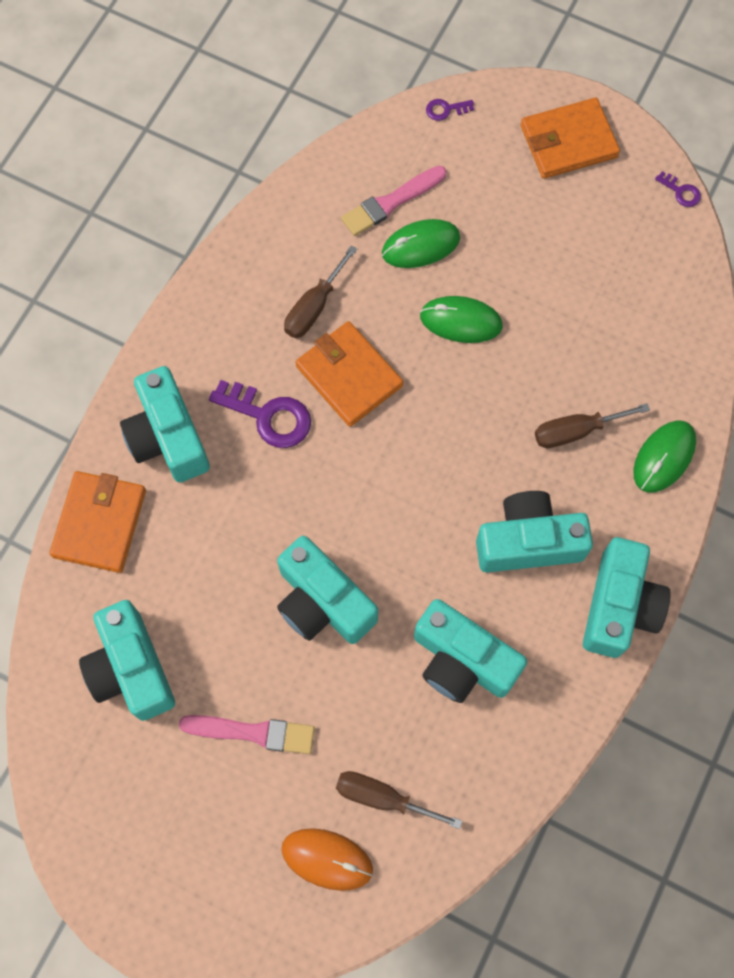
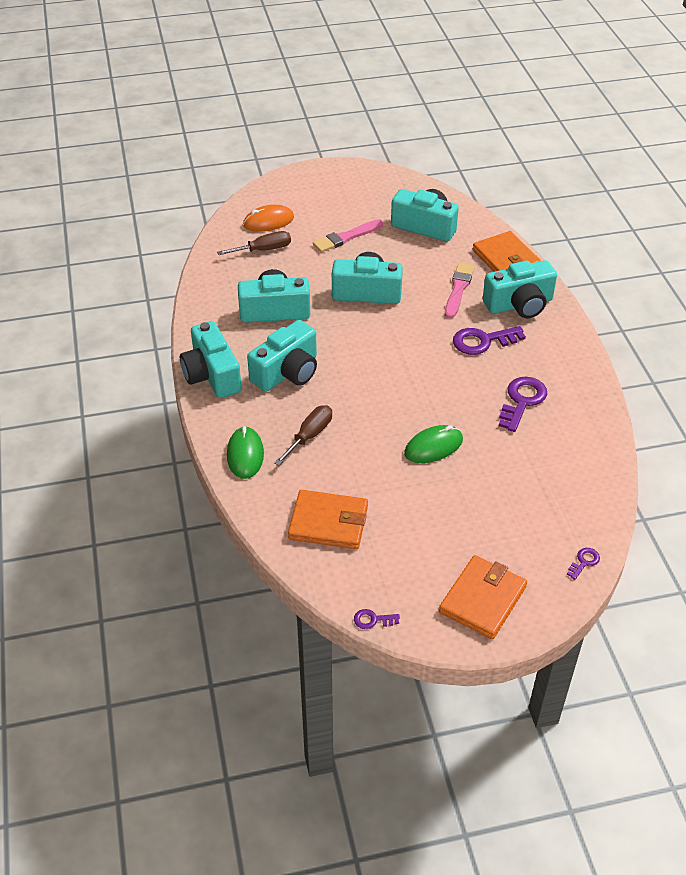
camera: 140 degrees right, 25 degrees down
(168, 437) = (519, 304): turquoise camera -> turquoise camera turned 135 degrees clockwise
(314, 307) = (522, 401): brown screwdriver -> purple key
(349, 376) = (463, 383): orange wallet -> orange wallet (328, 522)
(391, 202) = (548, 482): pink brush -> pink brush (458, 289)
(421, 246) = (502, 470): green mouse -> none

